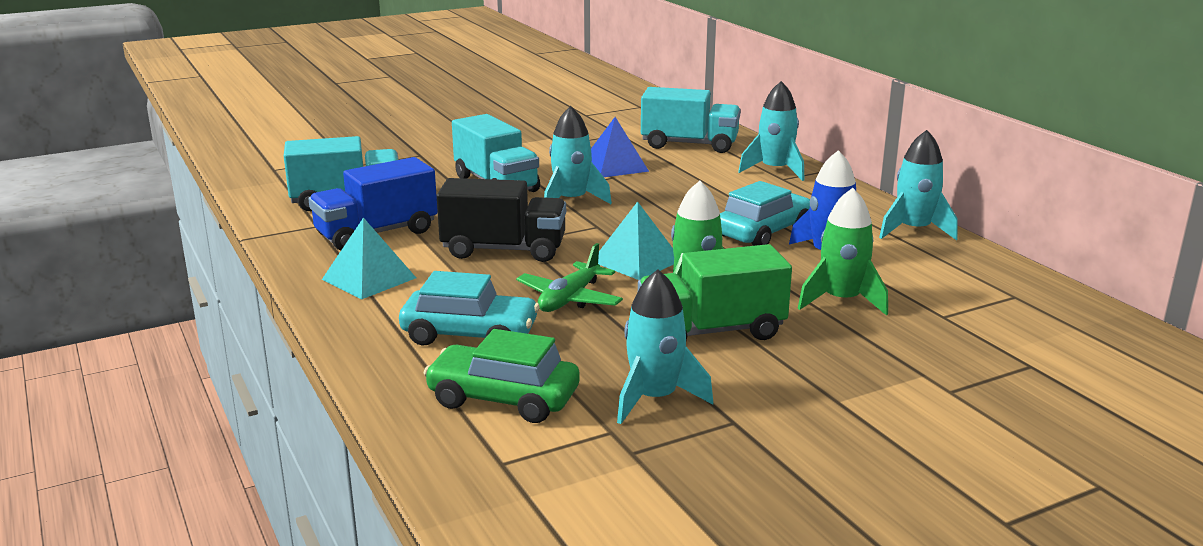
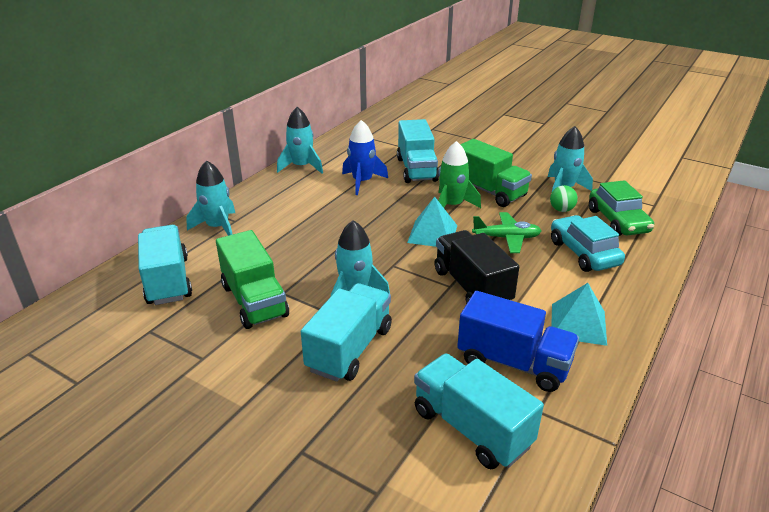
camera: 120 degrees left, 10 degrees up
(591, 366) = (561, 210): none -> green ball
(615, 166) = (254, 301): blue pyramid -> green truck
(763, 233) = (346, 206): turquoise car -> none
(841, 300) = (416, 169): green rocket -> turquoise truck

